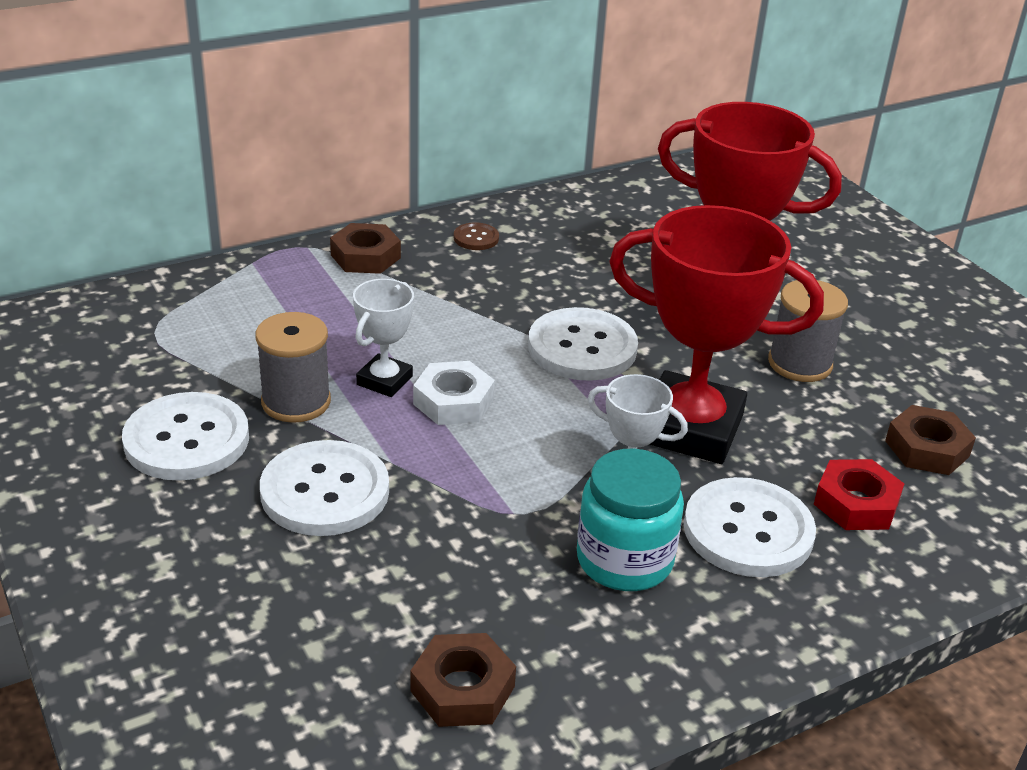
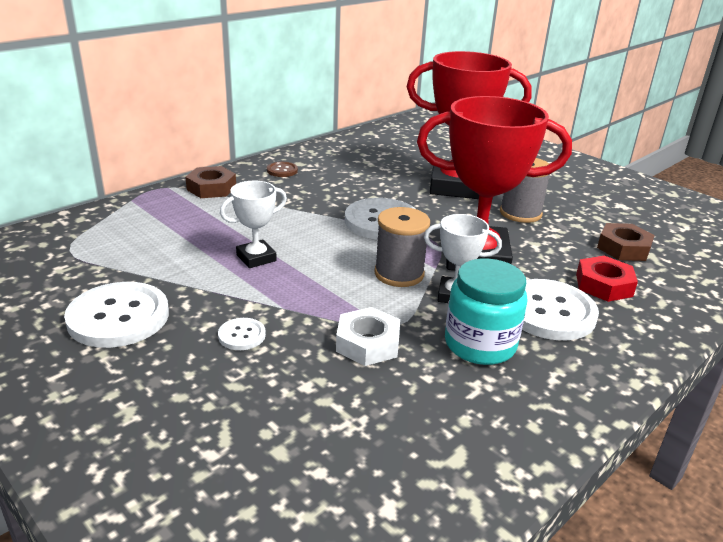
camera: 15 degrees left, 5 degrees down
(296, 402) = (196, 280): grey spool -> grey spool (399, 274)
(325, 491) = (242, 335): white button -> white button, size x0.47
(384, 380) = (256, 258): white trophy -> white trophy turned 45 degrees clockwise
(453, 401) = (311, 264): white nut -> white nut (367, 343)
(462, 689) = (411, 458): brown nut -> none

